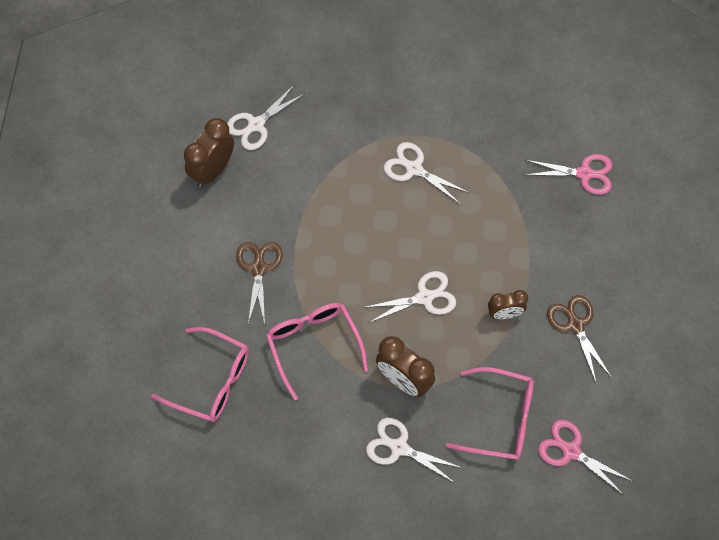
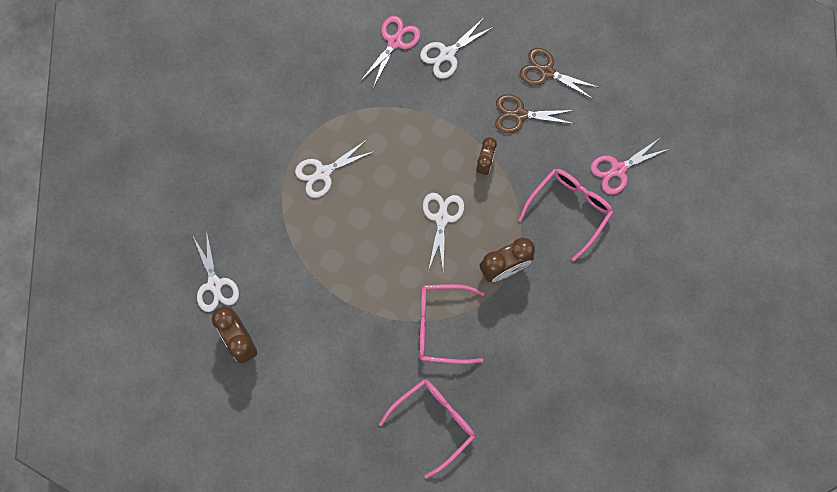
camera: 65 degrees left, 10 degrees up
(259, 268) = (352, 340): brown scissors -> brown scissors (546, 72)
(399, 447) = (558, 297): white scissors -> white scissors (447, 54)

